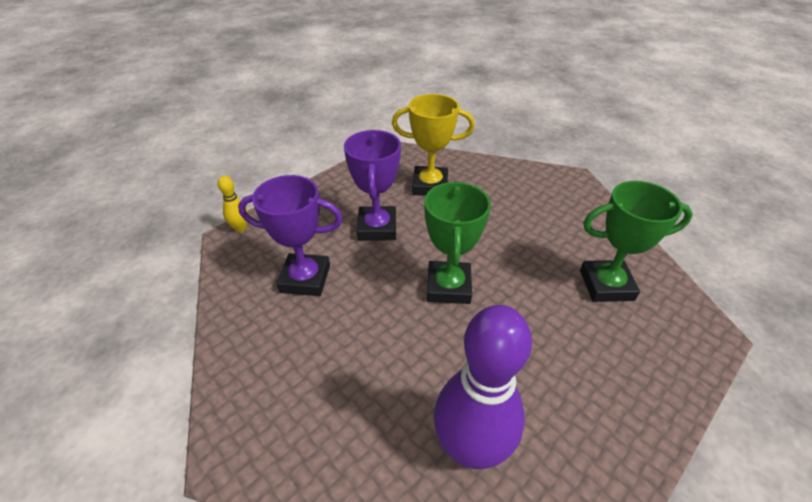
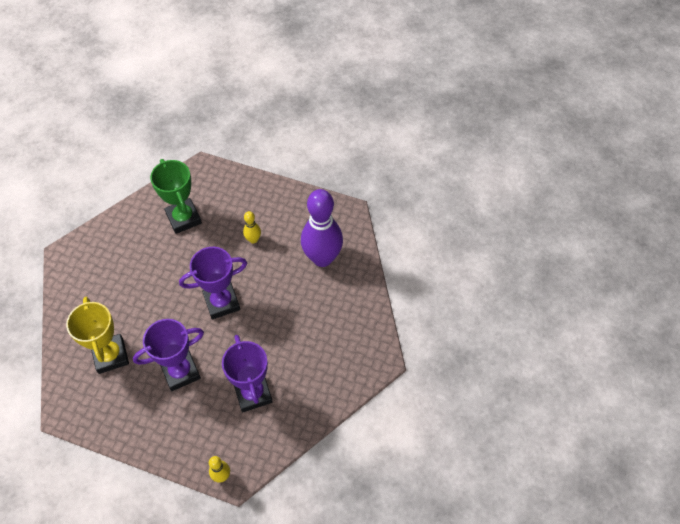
camera: 115 degrees left, 15 degrees up
(448, 286) = (222, 302): green trophy -> purple trophy
(544, 356) = (253, 239): none -> yellow bowling pin

